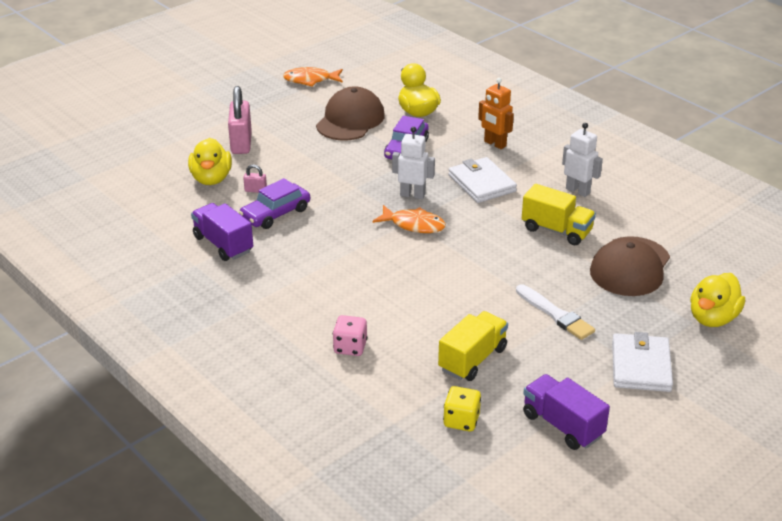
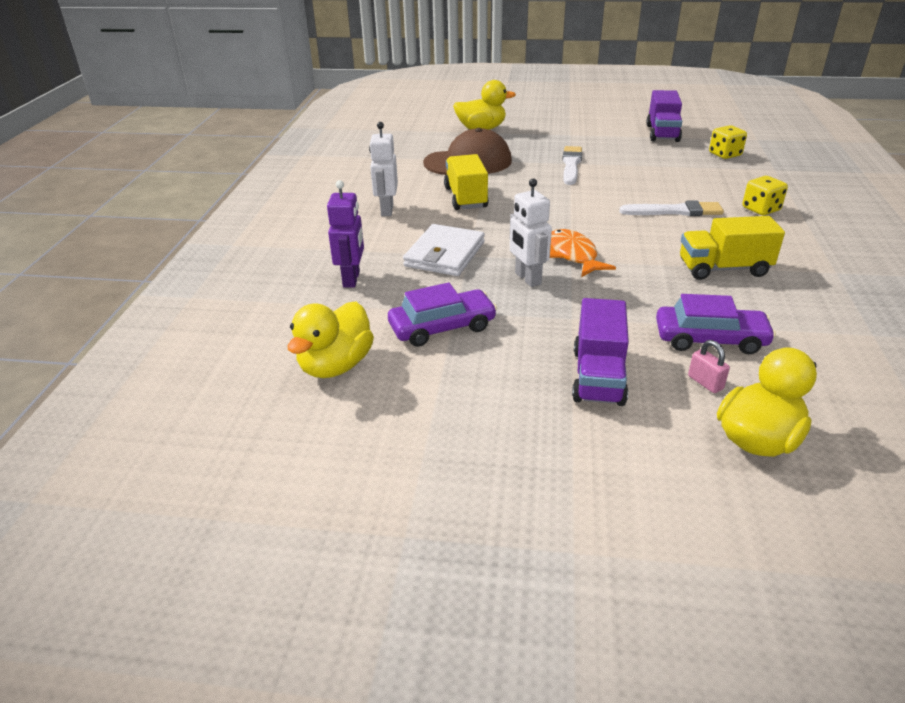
camera: 130 degrees left, 0 degrees up
(223, 244) = (815, 338): purple truck -> purple truck (598, 376)
(241, 143) = (645, 478): pink padlock -> none
(310, 80) = (348, 548): orange fish -> none
(350, 120) = (431, 411): brown cap -> none
(350, 347) = (761, 209): pink dice -> yellow dice
(406, 305) = (674, 211): none -> white brush
(472, 359) = (671, 170): yellow truck -> yellow truck (723, 268)
(494, 144) = (352, 279): orange robot -> purple robot
(641, 366) = (568, 132): white wallet -> none

